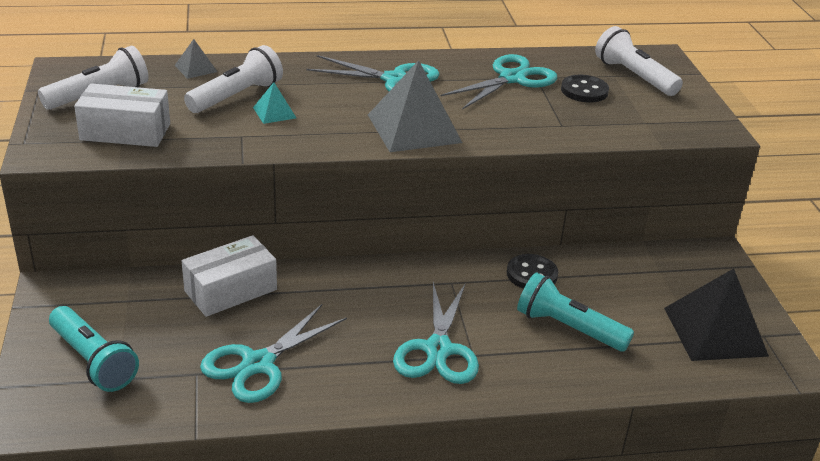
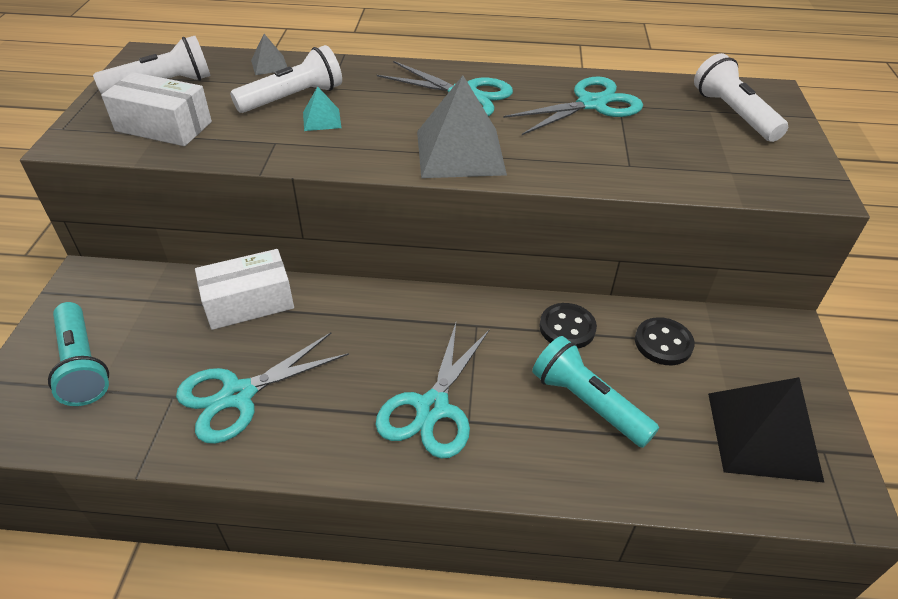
camera: 15 degrees right, 10 degrees up
(584, 91) = (669, 126): black button -> black button (663, 343)

